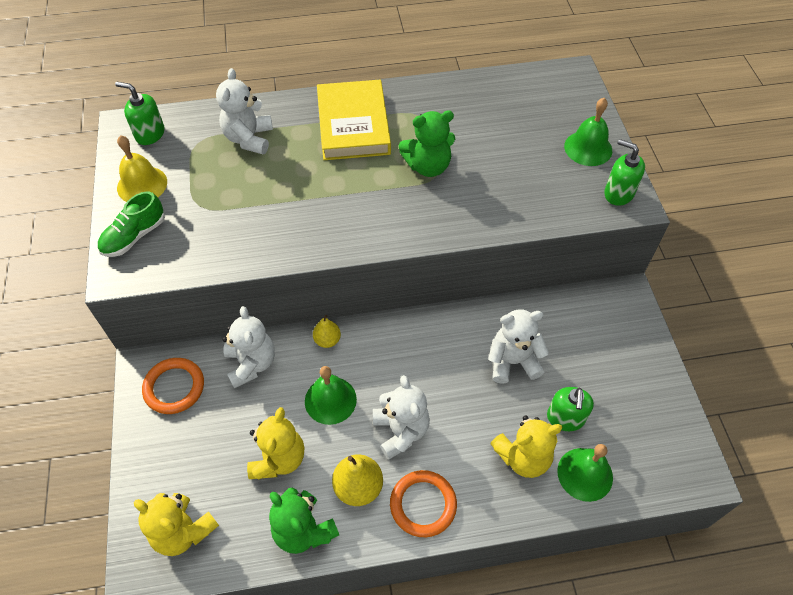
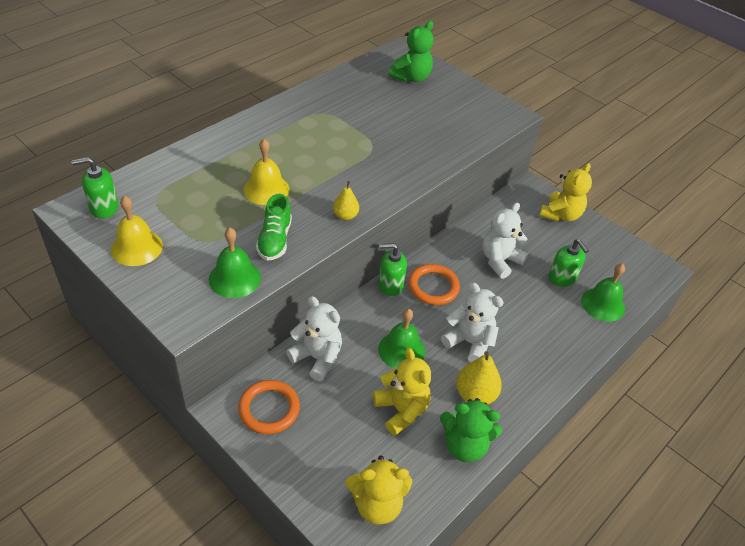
camera: 40 degrees left, 10 degrees down
(134, 236) = (170, 287): green shoe -> green shoe (275, 240)
(249, 139) = (200, 177): white teddy bear -> none
(294, 177) = (266, 189): none -> yellow bell
(327, 340) = (361, 311): yellow pear -> yellow pear (345, 216)
(353, 124) = (277, 137): yellow book -> none
(423, 504) = (527, 380): orange ring -> orange ring (433, 287)
(428, 166) = (360, 143): green teddy bear -> green teddy bear (411, 77)
(523, 457) = (559, 315): yellow teddy bear -> yellow teddy bear (560, 215)
(588, 148) = (455, 92): green bell -> green bell (234, 278)
(618, 193) = (499, 112): green soap dispenser -> green soap dispenser (390, 285)

